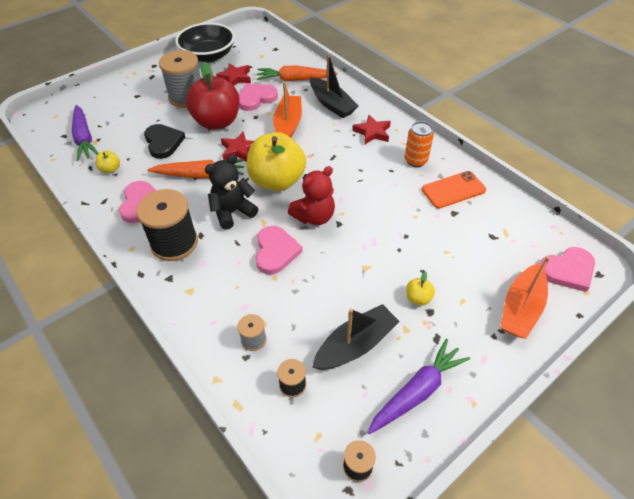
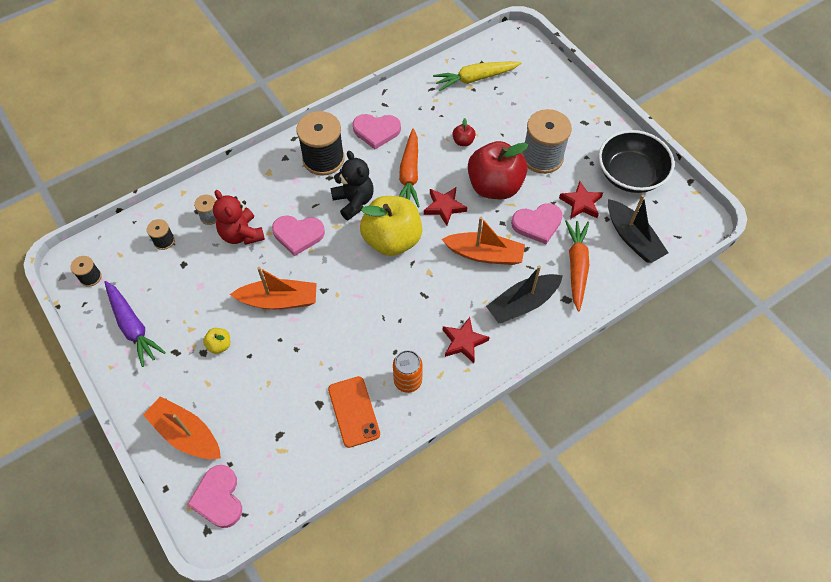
camera: 95 degrees right, 10 degrees up
(84, 138) = (475, 79): purple carrot -> yellow carrot
(110, 169) = (426, 104): yellow apple -> none
(163, 142) = (463, 141): black heart -> red apple
(256, 98) = (537, 224): pink heart -> pink heart turned 105 degrees clockwise
(314, 217) = (336, 269): red teddy bear -> red teddy bear (241, 234)
(355, 345) = (186, 288): black boat -> black boat (632, 238)
(356, 256) = (279, 300): none -> orange boat

